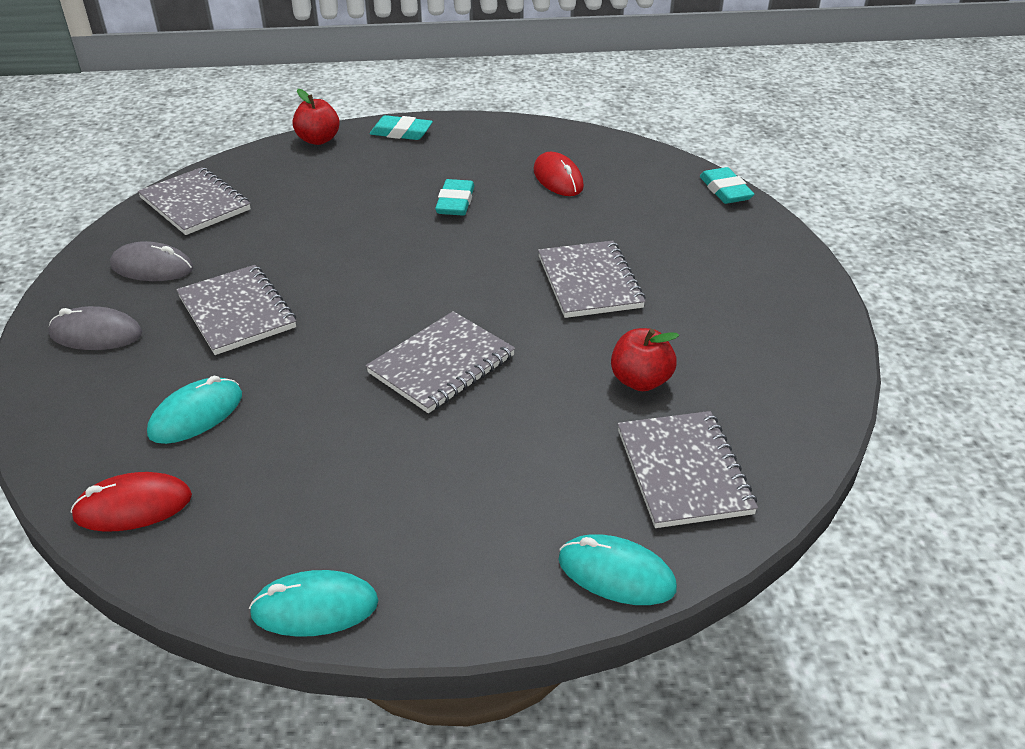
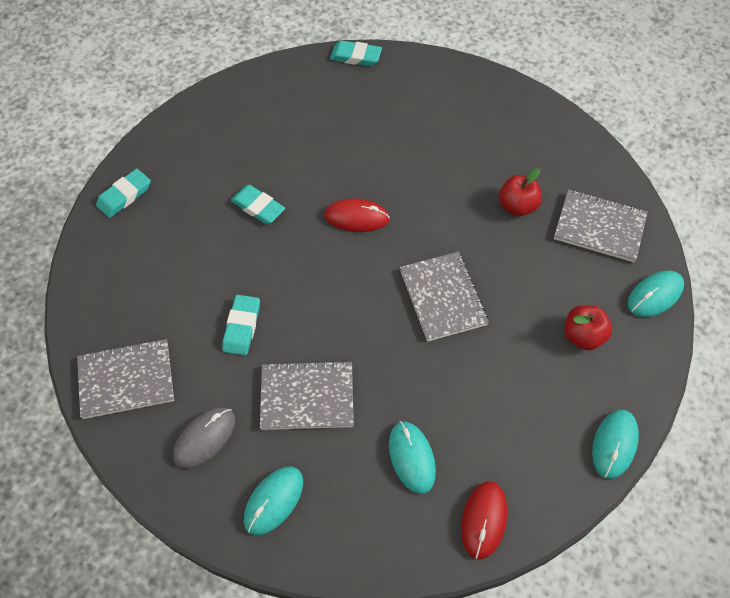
camera: 60 degrees left, 20 degrees up
(96, 334) = (273, 501): grey mouse -> turquoise mouse
(298, 243) = (242, 327): none -> turquoise eraser
(318, 140) = (88, 256): red apple -> red apple (583, 336)
(558, 179) = (272, 134): red mouse -> red mouse (356, 217)
(590, 282) = (407, 180): grey notebook -> none

